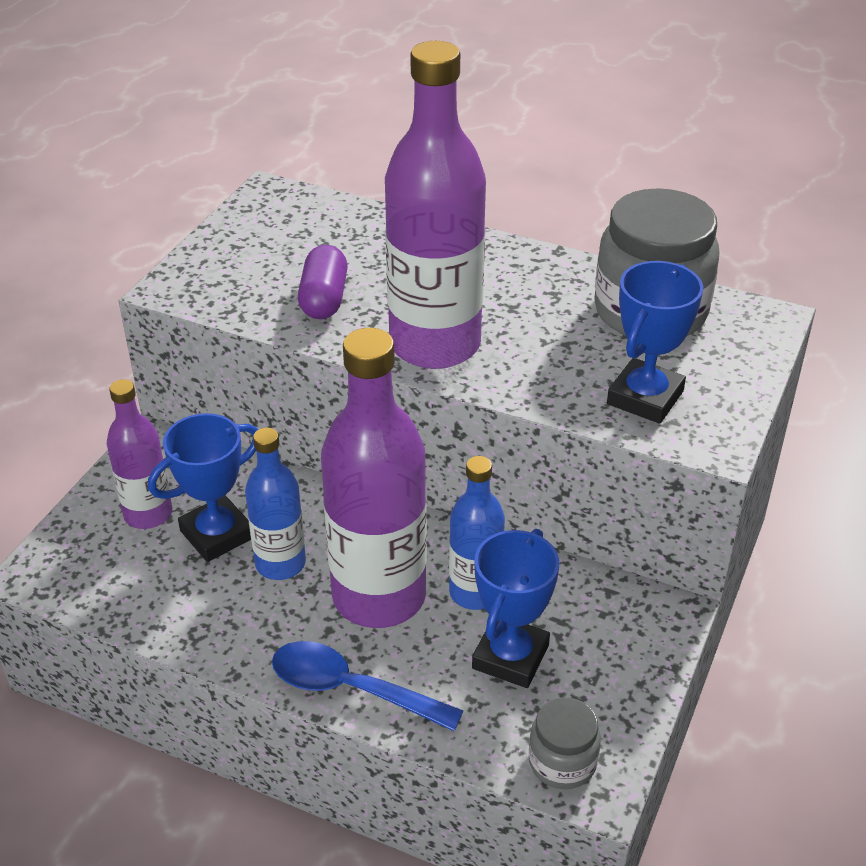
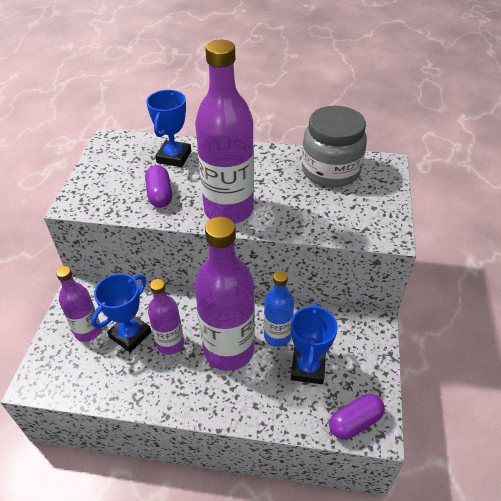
camera: 15 degrees left, 5 degrees up
(280, 563) = (170, 344): blue bottle -> purple bottle
(351, 689) = (232, 408): blue spoon -> none
(562, 762) = (355, 422): grey jar -> purple capsule
(645, 398) = (347, 218): blue trophy -> blue trophy (174, 157)

